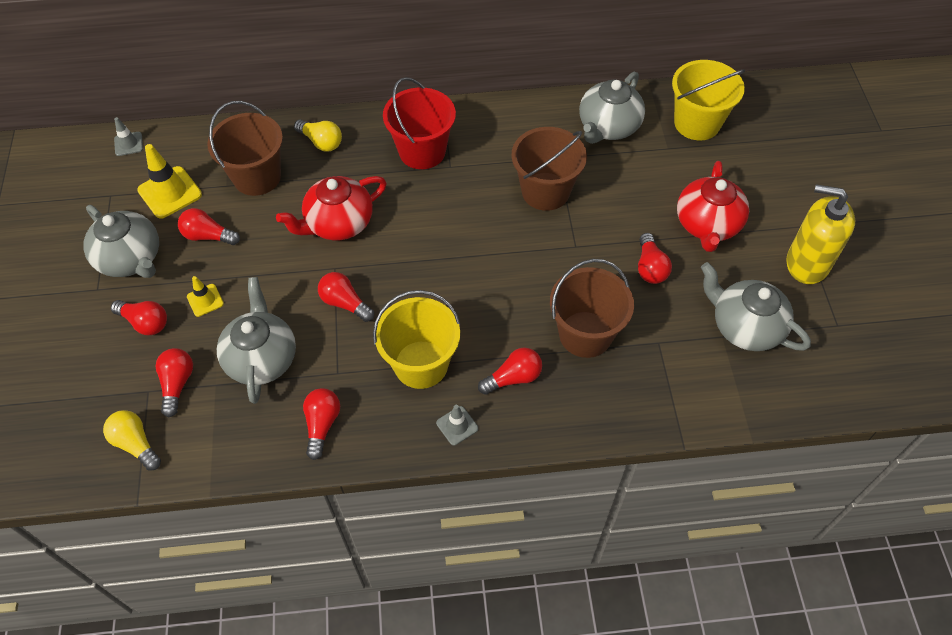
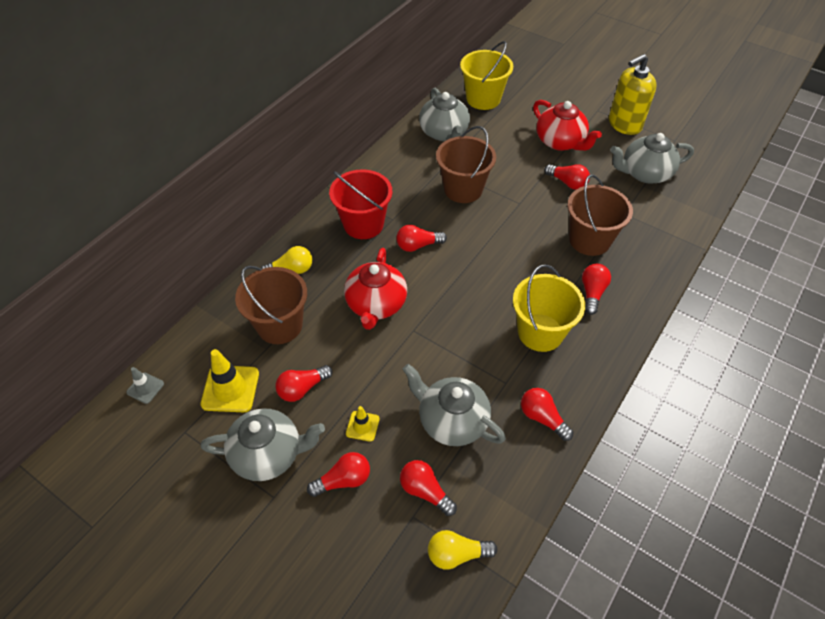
camera: 50 degrees left, 5 degrees down
(345, 303) = (450, 343): red light bulb -> red light bulb (418, 245)
(457, 425) = (605, 343): grey traffic cone -> none

